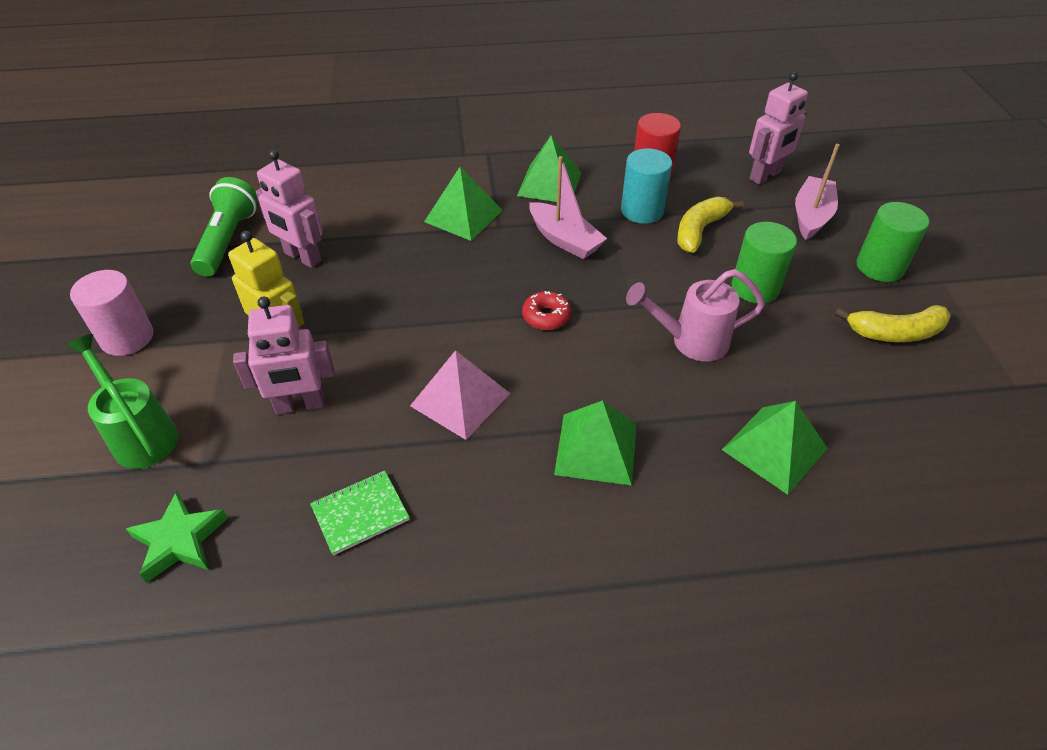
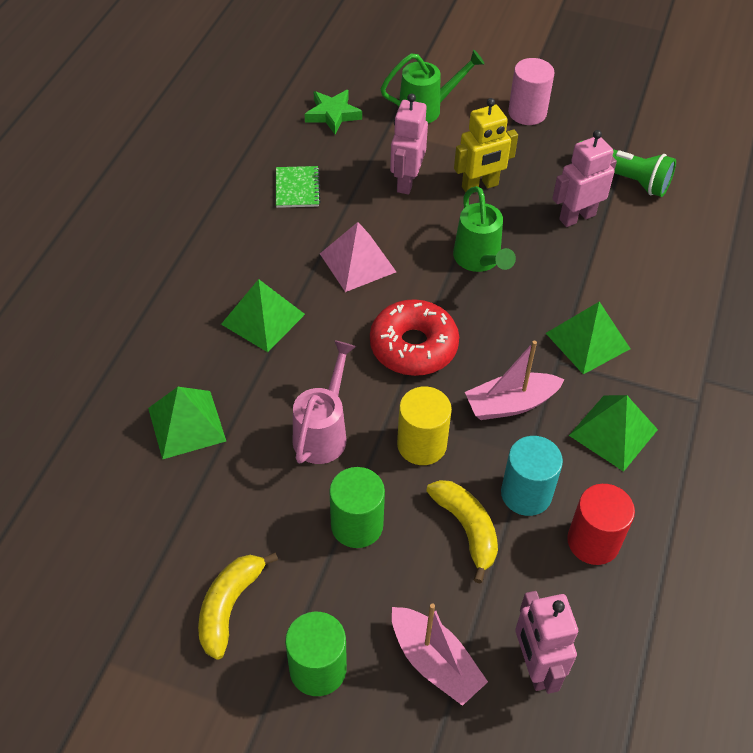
camera: 115 degrees right, 5 degrees up
(402, 306) = (479, 260): none -> green watering can
(546, 316) = (413, 346): red donut -> red donut, size x1.93
(648, 276) = (422, 444): none -> yellow cylinder

